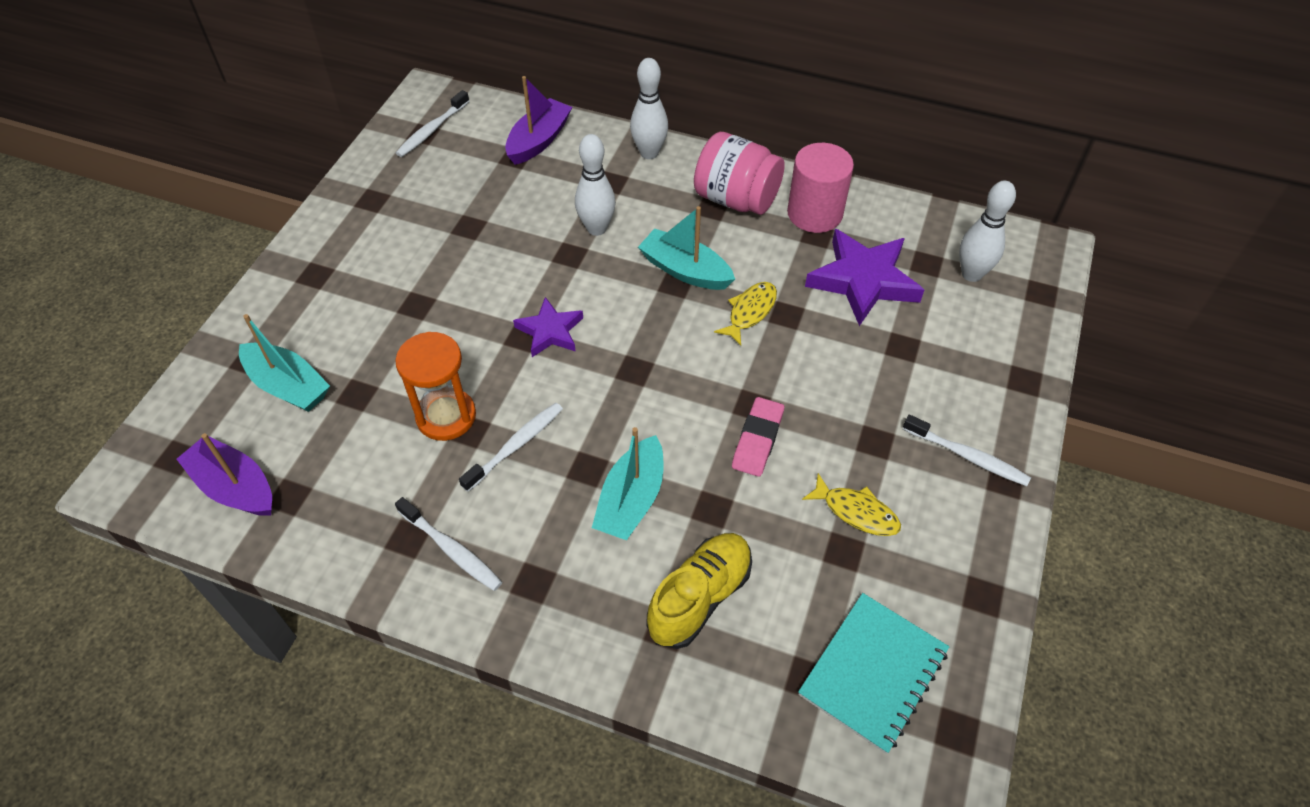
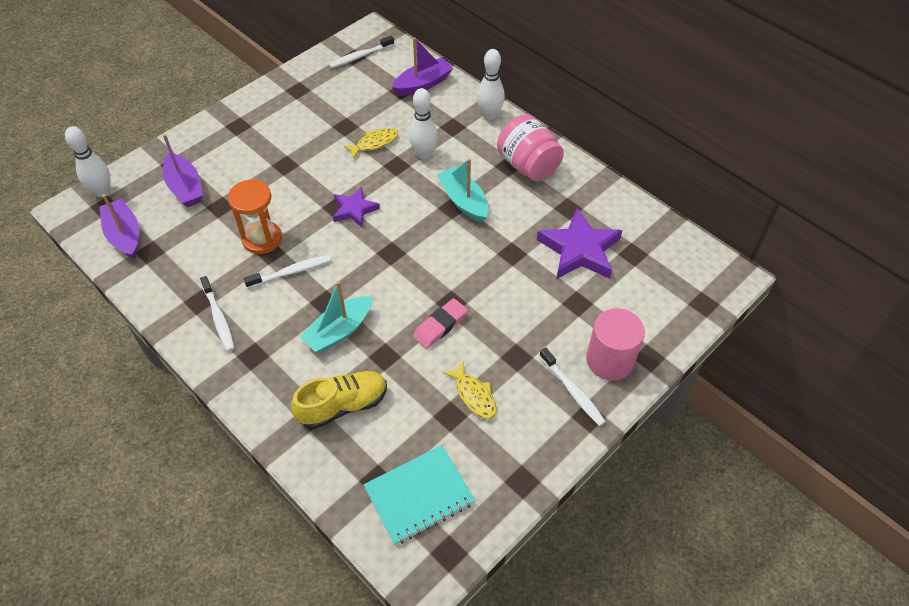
camera: 25 degrees right, 0 degrees up
(288, 386) = (185, 188): turquoise boat -> purple boat
(750, 312) = (488, 243): yellow fish -> yellow fish (374, 143)
(814, 213) = (576, 193): pink cylinder -> pink cylinder (610, 360)
(971, 274) = (660, 273): white bowling pin -> white bowling pin (102, 192)

